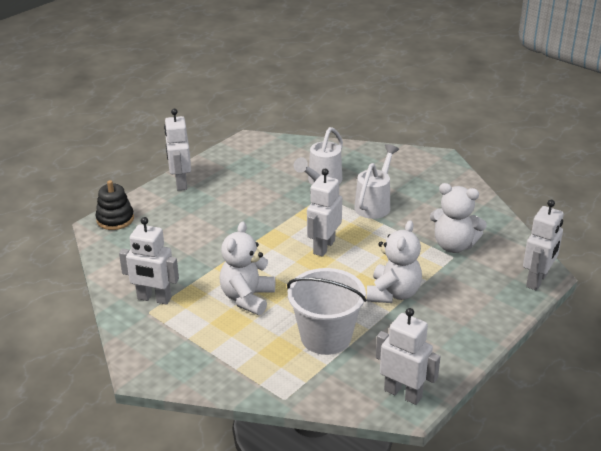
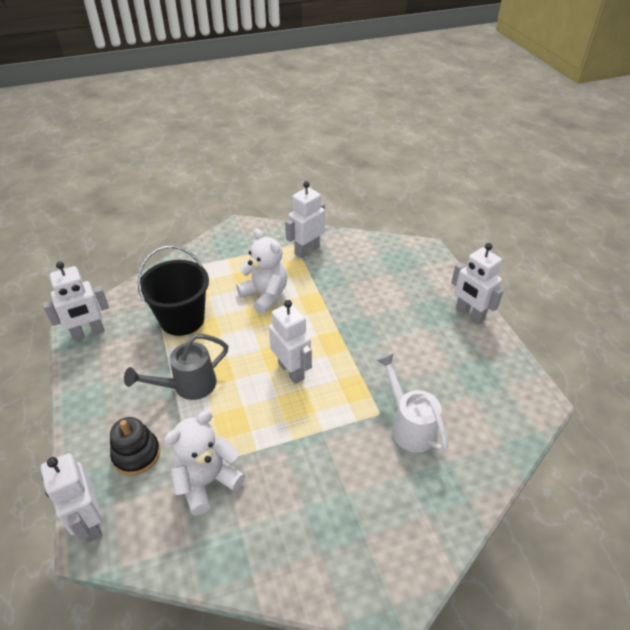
camera: 120 degrees right, 10 degrees up
(115, 219) = (429, 259): black stacking toy -> black stacking toy (136, 454)
(180, 183) = (469, 314): white robot -> white robot turned 150 degrees counterclockwise
(326, 337) = (182, 319): white bucket -> black bucket
(375, 204) = (332, 452): white watering can -> none
(393, 293) = (187, 386): white teddy bear -> grey watering can

